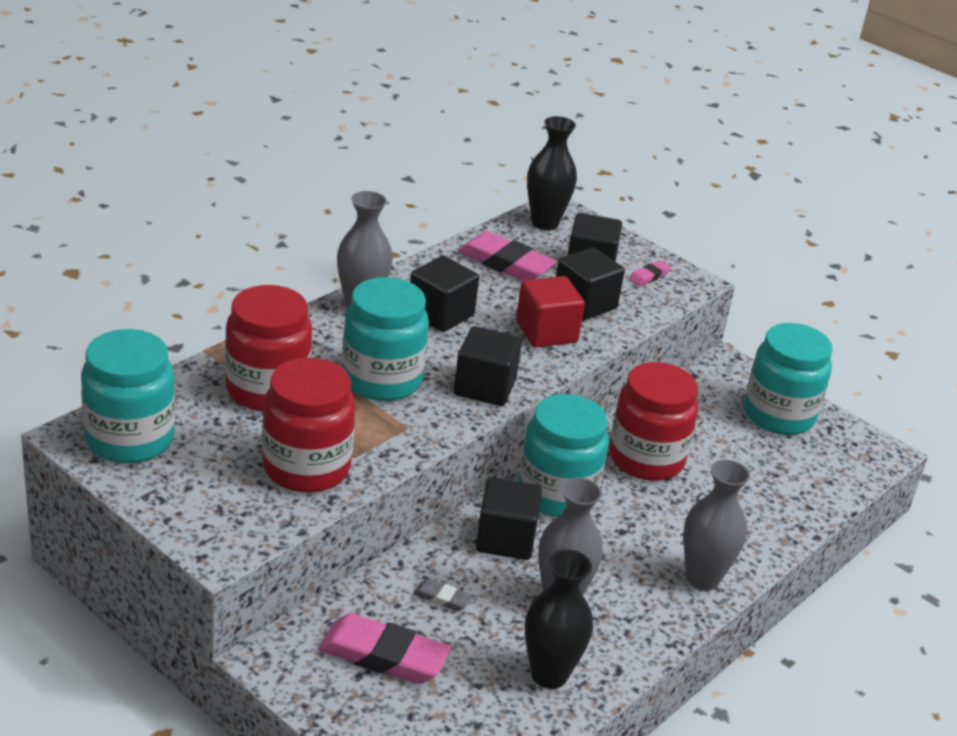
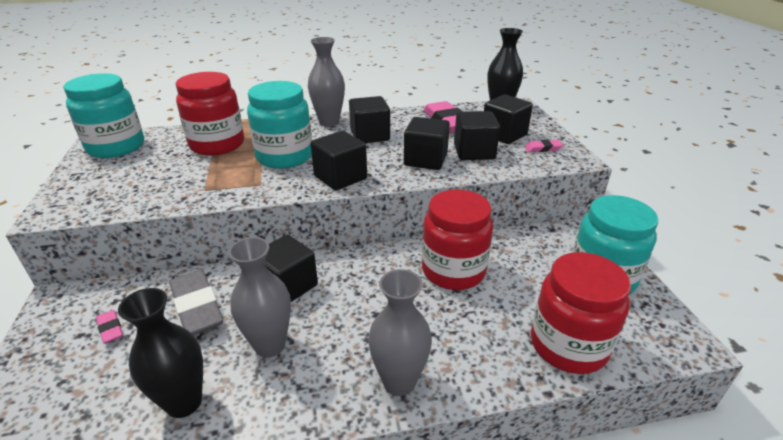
camera: 40 degrees right, 0 degrees up
(306, 467) = (169, 186): red jar -> red jar (568, 345)
(383, 656) = (110, 329): pink eraser -> pink eraser, size x0.47
(442, 598) = (197, 307): grey eraser -> grey eraser, size x2.11
(546, 332) = (425, 160): red cube -> black cube
(557, 494) = (360, 270): turquoise jar -> none

